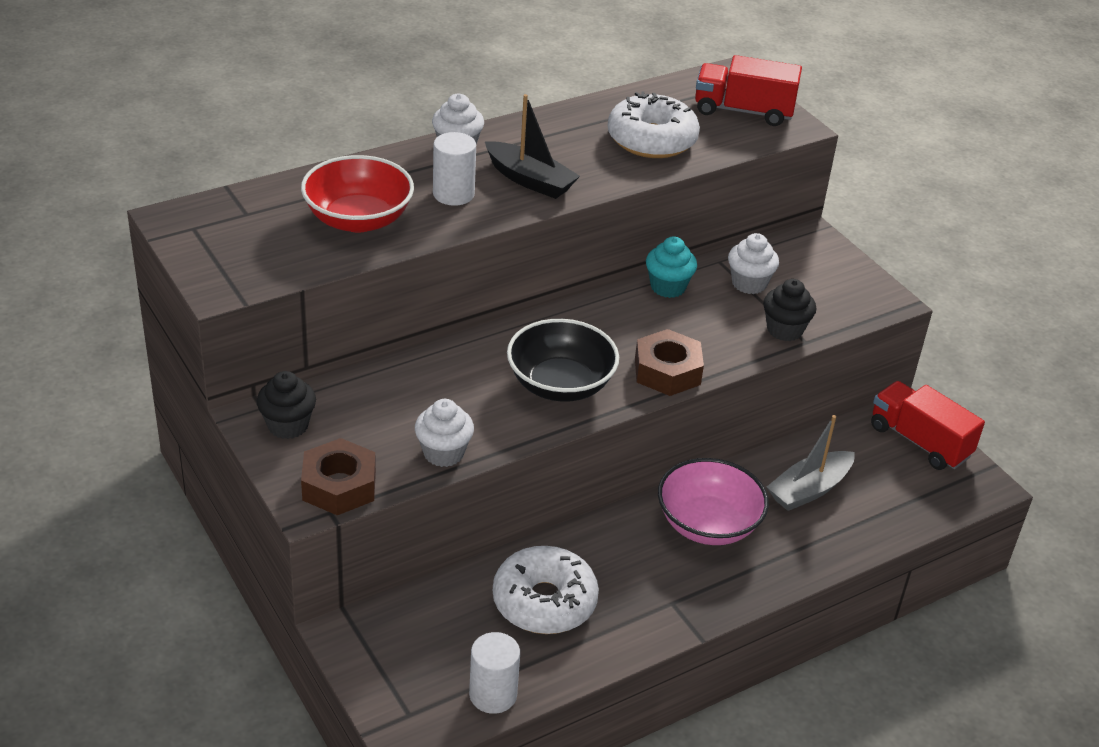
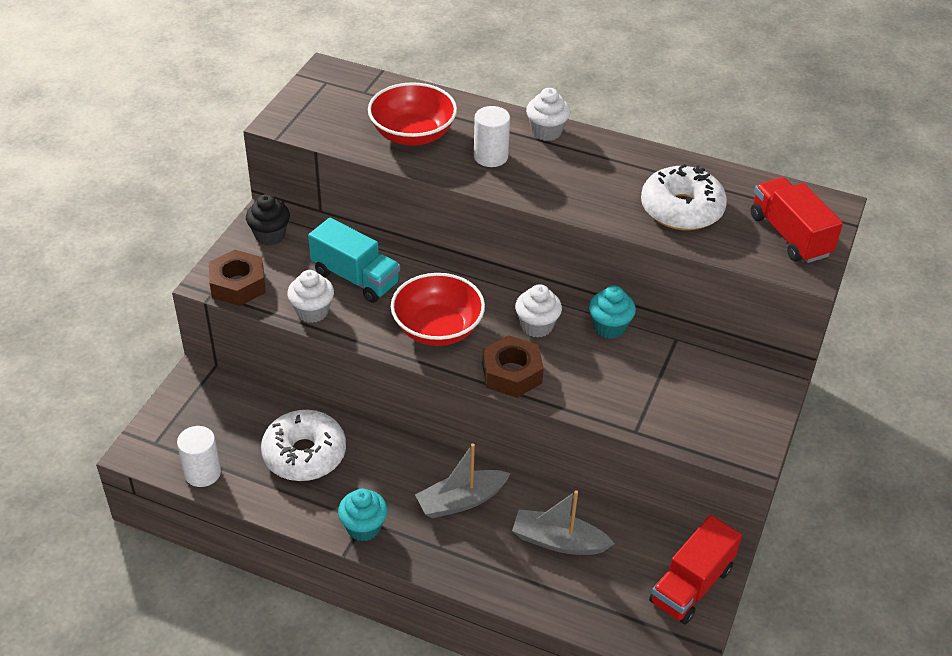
camera: 55 degrees right, 5 degrees up
(427, 399) = (355, 278): none -> turquoise truck
(530, 180) = (551, 180): black boat -> none
(560, 384) = (437, 328): black bowl -> red bowl
(681, 608) = (363, 527): none -> turquoise cupcake
(708, 524) = (461, 501): pink bowl -> grey boat
(749, 283) = (668, 367): white cupcake -> white cupcake (537, 326)
(784, 330) = (635, 413): black cupcake -> none
(919, 441) = (691, 585): red truck -> red truck turned 150 degrees counterclockwise

